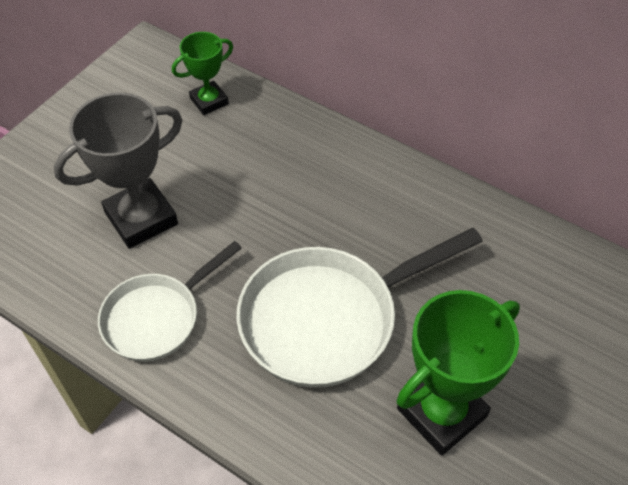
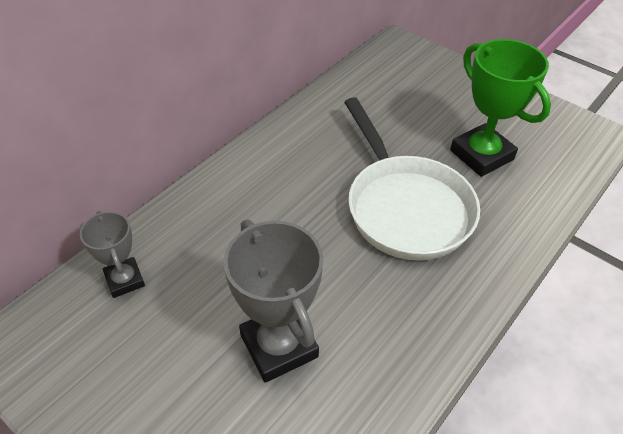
camera: 85 degrees left, 5 degrees down
(157, 318) = (403, 331): white pan -> none
(209, 101) = (124, 280): green trophy -> grey trophy

